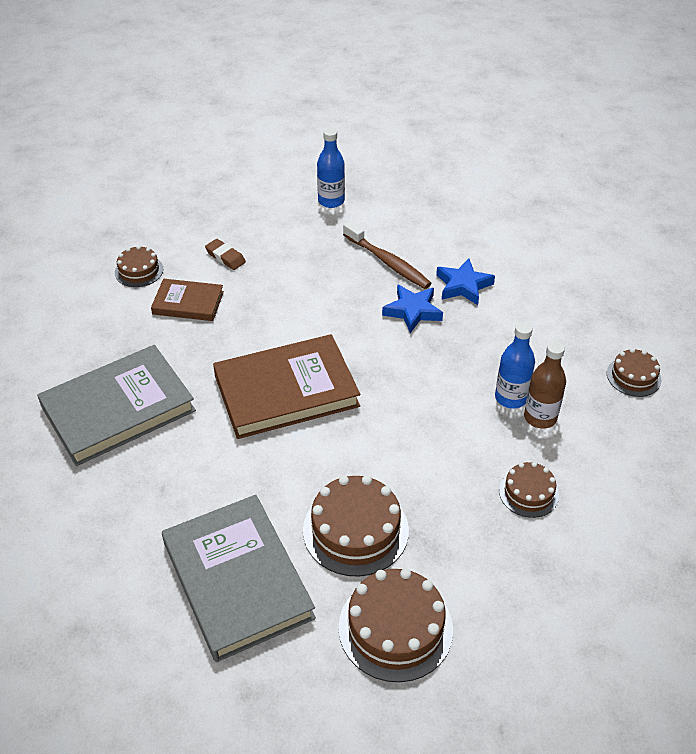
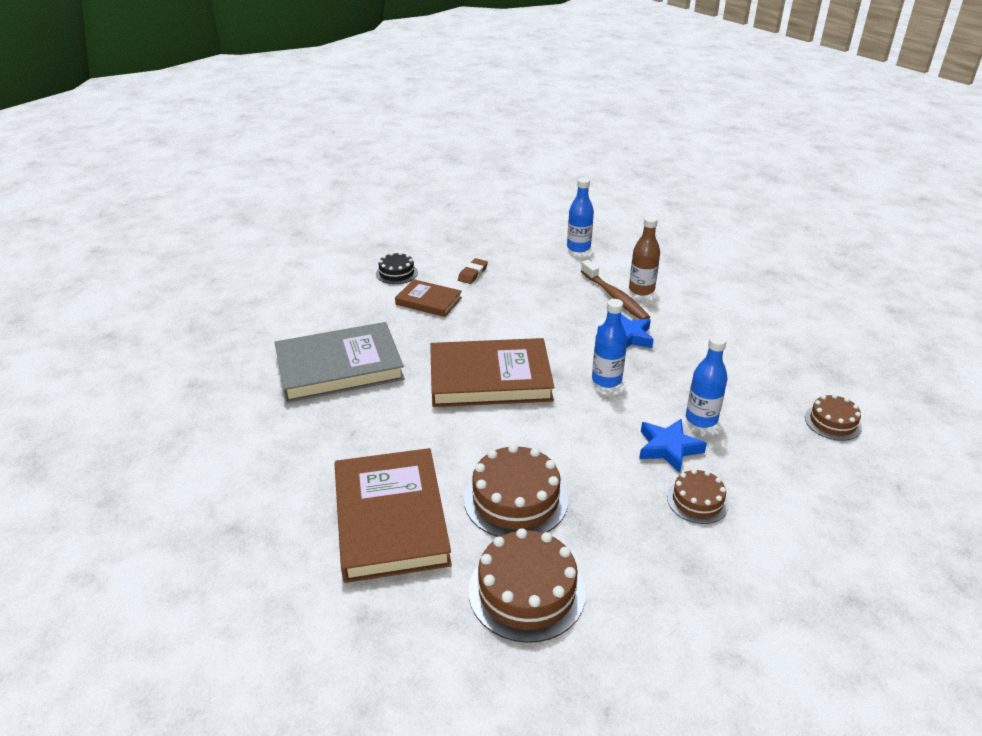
camera: 15 degrees right, 10 degrees down
(139, 271) = (396, 273): brown cake -> black cake
(225, 257) = (472, 274): brown eraser -> brown eraser turned 60 degrees clockwise
(237, 580) = (390, 518): grey book -> brown book
(406, 369) = (606, 380): none -> blue bottle
(463, 286) = (680, 324): blue star -> blue star (668, 448)
(540, 417) = (726, 440): brown bottle -> brown bottle (641, 289)

